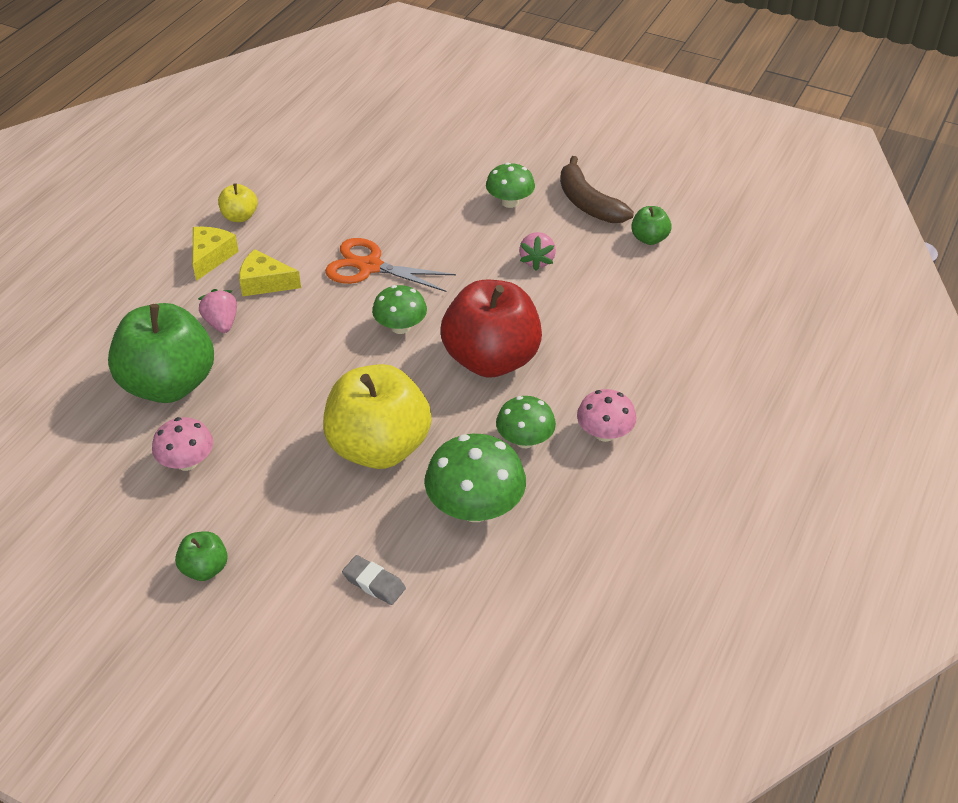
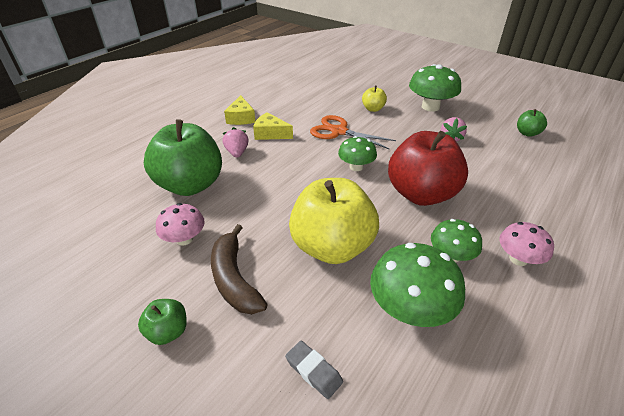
camera: 10 degrees right, 5 degrees down
(211, 257) = (241, 118): yellow cheese -> yellow cheese turned 150 degrees clockwise
(240, 216) = (264, 100): yellow apple -> yellow apple (373, 109)
(510, 202) = (430, 107): green mushroom -> green mushroom, size x1.61
(588, 203) = (482, 111): brown banana -> brown banana (234, 279)

